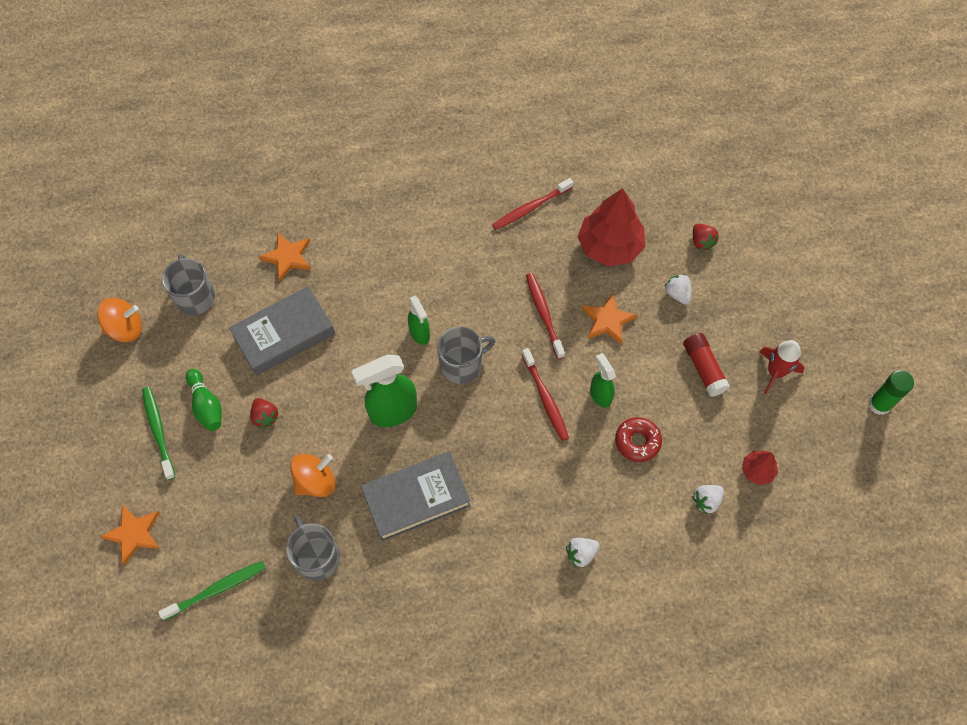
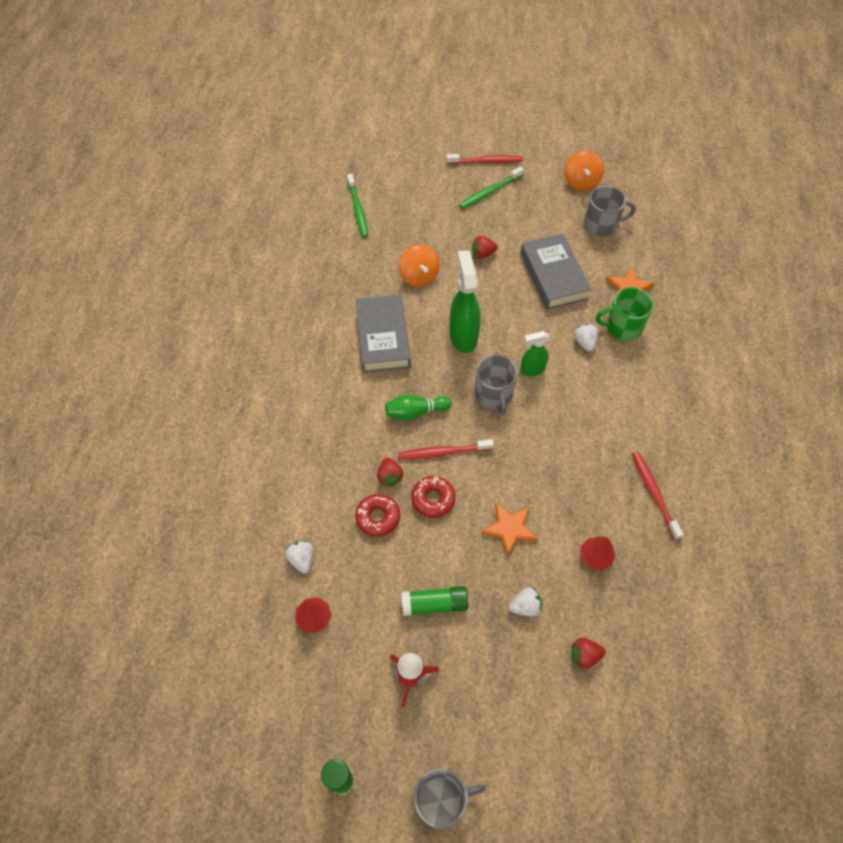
camera: 105 degrees right, 5 degrees down
(134, 534) = (414, 171): orange star -> none
(158, 431) = (489, 192): green toothbrush -> green toothbrush turned 150 degrees clockwise
(206, 405) = (502, 221): green bowling pin -> green bowling pin (415, 412)
(317, 557) = (359, 268): grey mug -> grey mug (441, 800)
(341, 257) = (622, 327): none -> green mug
(544, 314) = (529, 473): red toothbrush -> red toothbrush (486, 161)
(581, 554) = (294, 442): white strawberry -> white strawberry (584, 342)
(589, 443) = (389, 476): none -> red strawberry
(600, 395) = (433, 499): green spray bottle -> red donut
(610, 246) = (595, 556): red tree -> red tree, size x0.48
(703, 368) = (434, 604): red glue stick -> green glue stick

